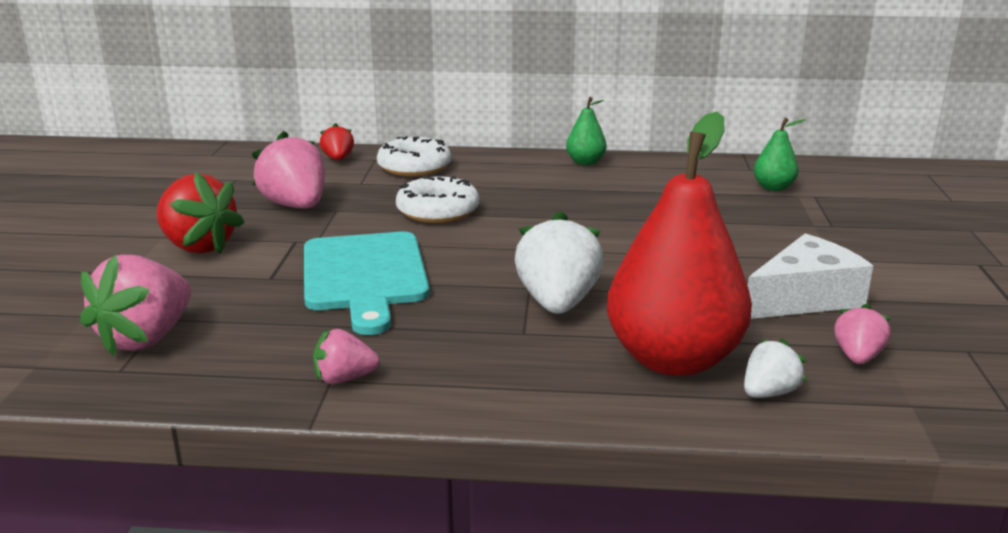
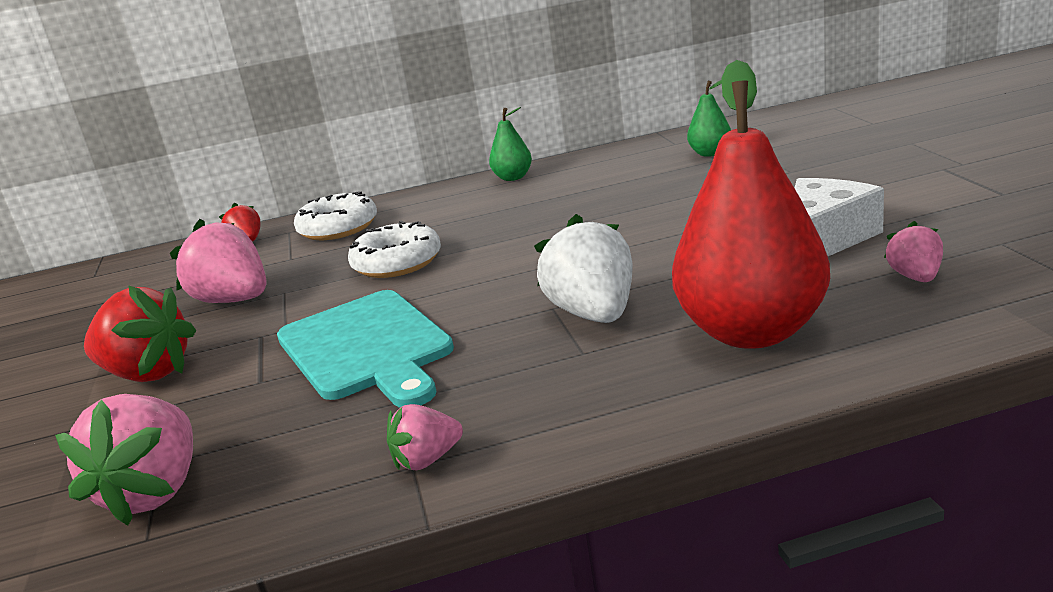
camera: 15 degrees left, 0 degrees up
(768, 393) = (867, 334): white strawberry -> none

